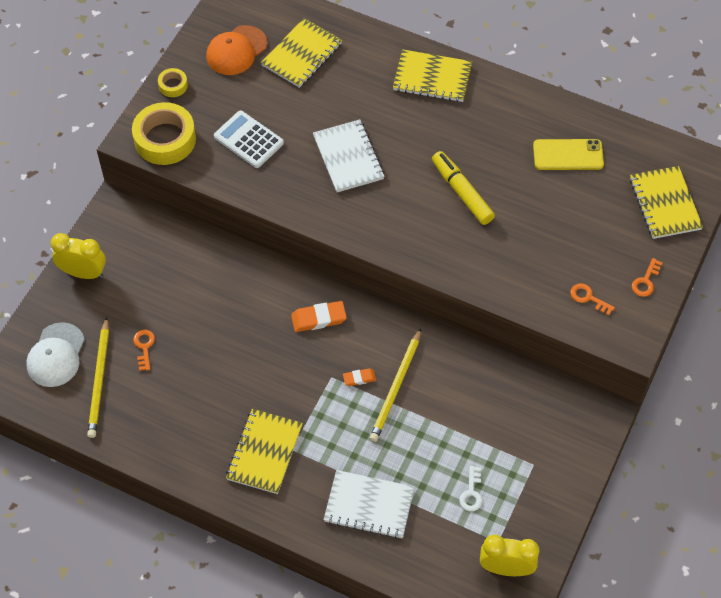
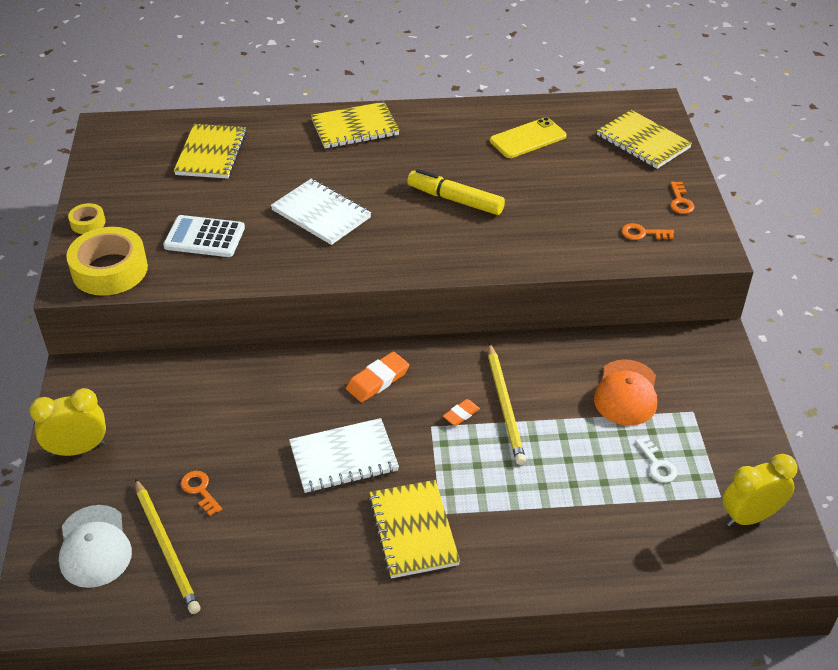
camera: 30 degrees left, 15 degrees down
(236, 51) = (139, 173): orange cap -> orange cap (626, 393)
(369, 505) = (565, 527): white notebook -> white notebook (343, 457)

